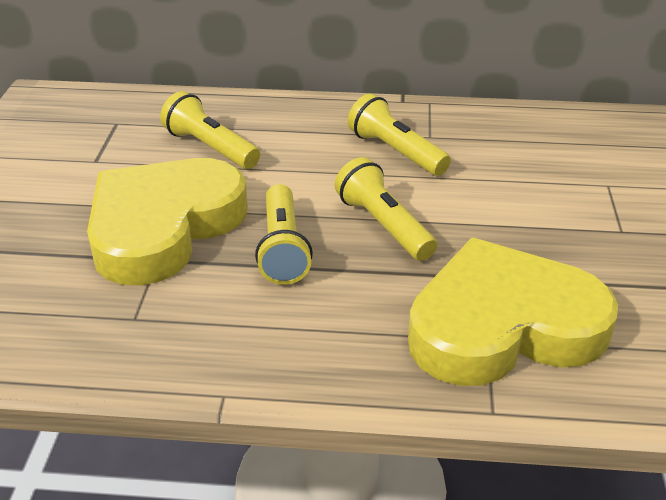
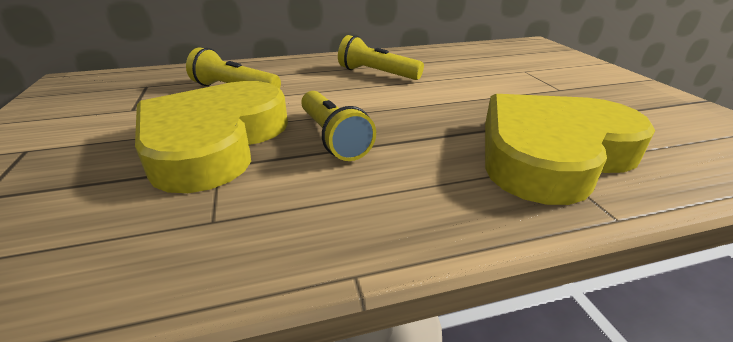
camera: 20 degrees left, 5 degrees down
(384, 226) = (403, 111): yellow flashlight -> none

